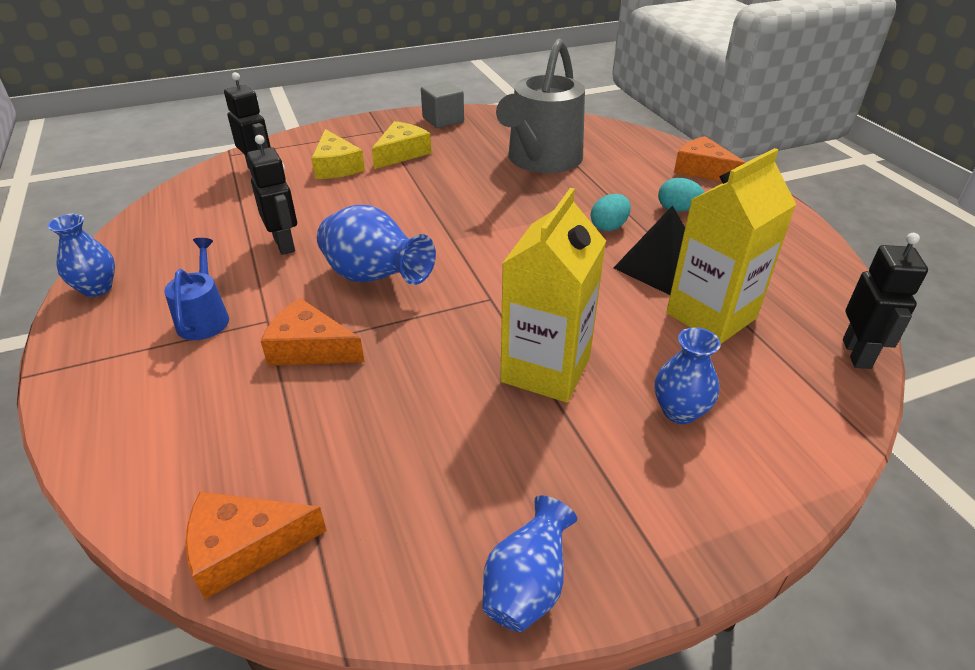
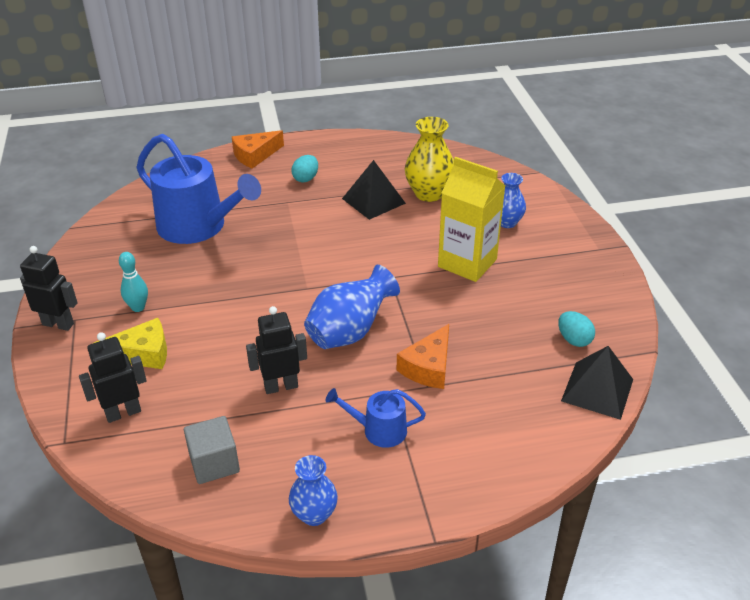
camera: 80 degrees left, 0 degrees up
(244, 548) = (597, 390): orange cheese -> black pyramid
(401, 153) = (138, 307): yellow cheese -> turquoise bowling pin
(443, 120) = (76, 275): grey cube -> grey cube (214, 463)
(526, 586) = (615, 290): blue vase -> none
(541, 160) = (198, 226): grey watering can -> blue watering can
(609, 227) = (317, 212): turquoise egg -> turquoise egg (574, 340)
(711, 316) = (429, 193): yellow carton -> yellow vase
(857, 354) = (470, 157): black robot -> black robot (58, 324)

